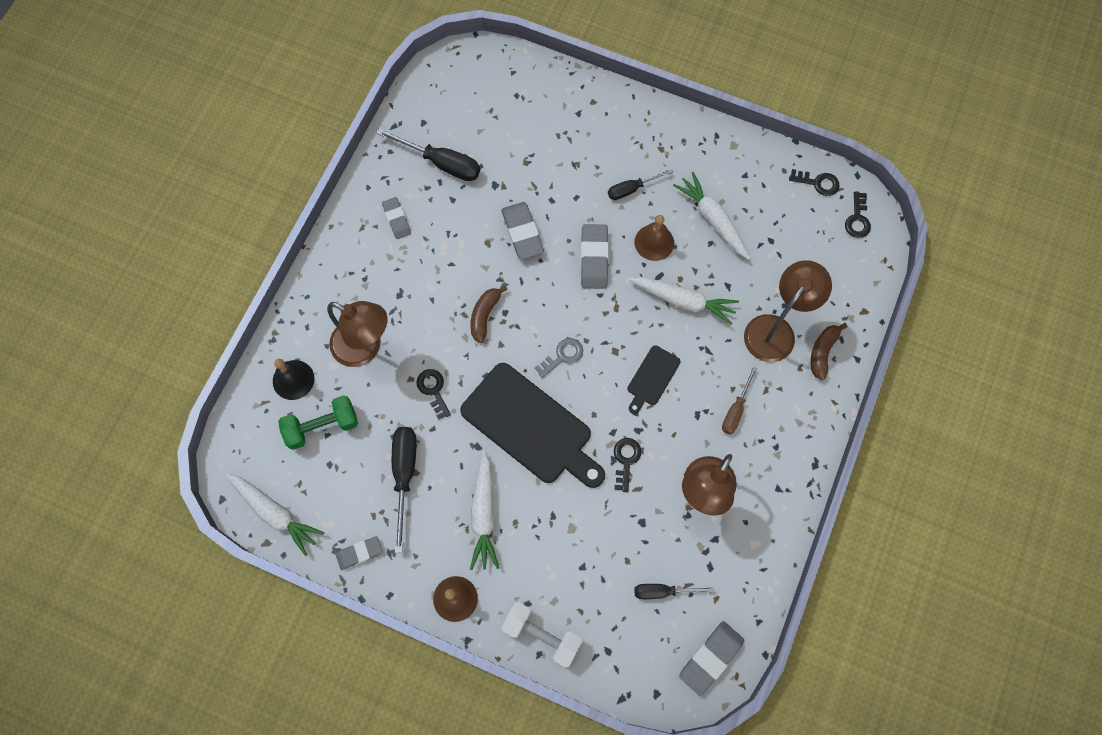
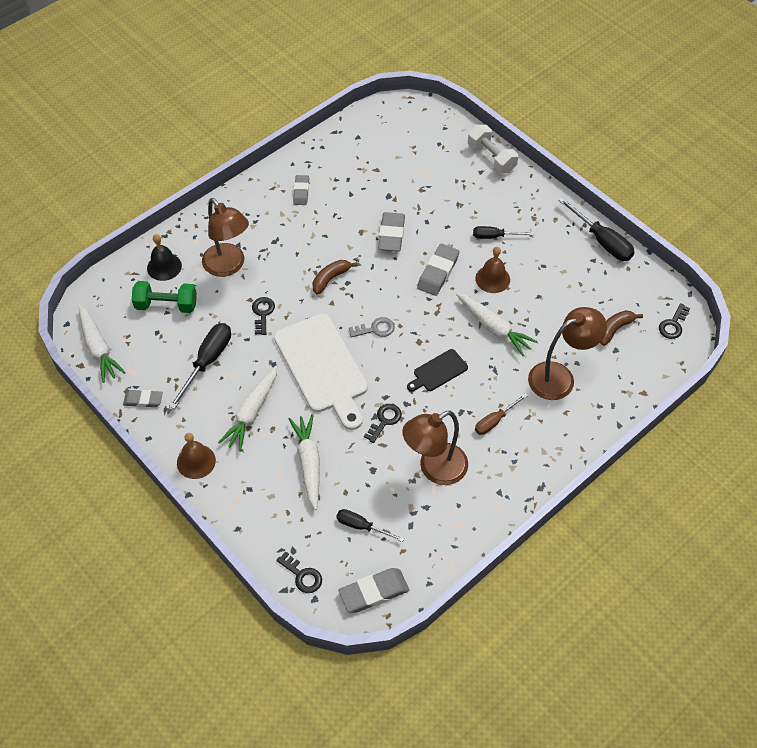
camera: 25 degrees right, 15 degrees down
(441, 163) = (356, 167): black screwdriver -> black screwdriver (602, 241)
(531, 426) = (323, 367): black cutting board -> white cutting board
(542, 635) = (247, 516): white dumbbell -> white dumbbell (491, 158)
(712, 219) = (549, 280): white carrot -> white carrot (308, 463)
(818, 183) = (652, 287): black key -> black key (302, 575)
(822, 352) = (591, 408): brown banana -> brown banana (614, 329)

